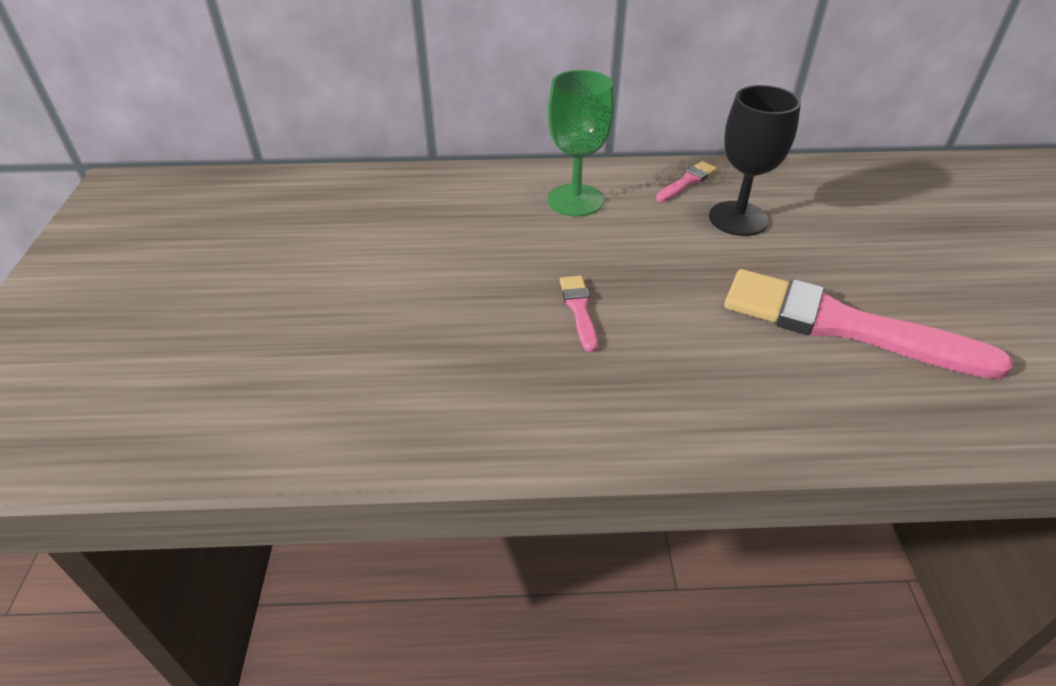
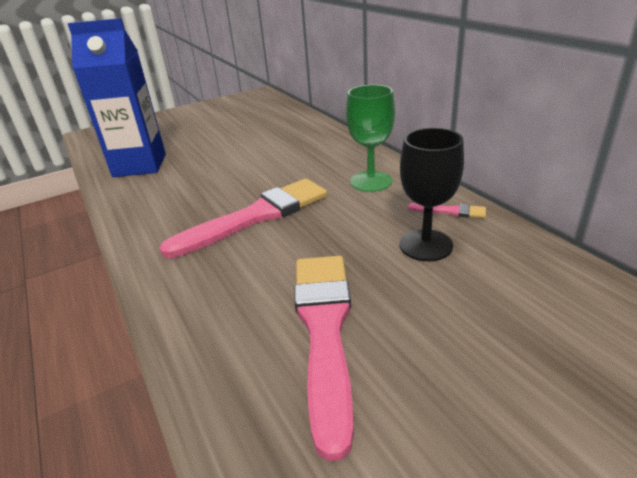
camera: 65 degrees right, 10 degrees down
(249, 396) = (140, 165): none -> blue carton
(579, 309) = (256, 216): pink brush -> pink brush, size x2.40

